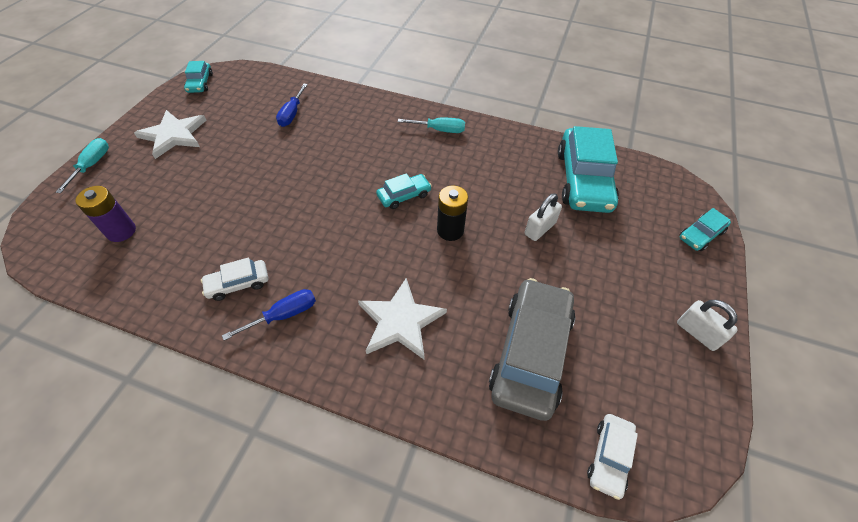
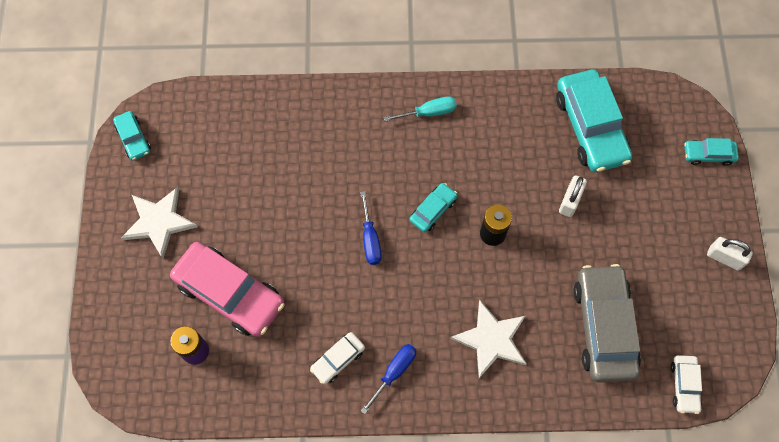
camera: 20 degrees left, 15 degrees up
(92, 165) = (105, 291): turquoise screwdriver -> none
(186, 199) = (230, 293): none -> pink car
(292, 114) = (264, 147): blue screwdriver -> blue screwdriver (370, 239)
(700, 235) = (708, 154): turquoise car -> turquoise car turned 60 degrees clockwise

